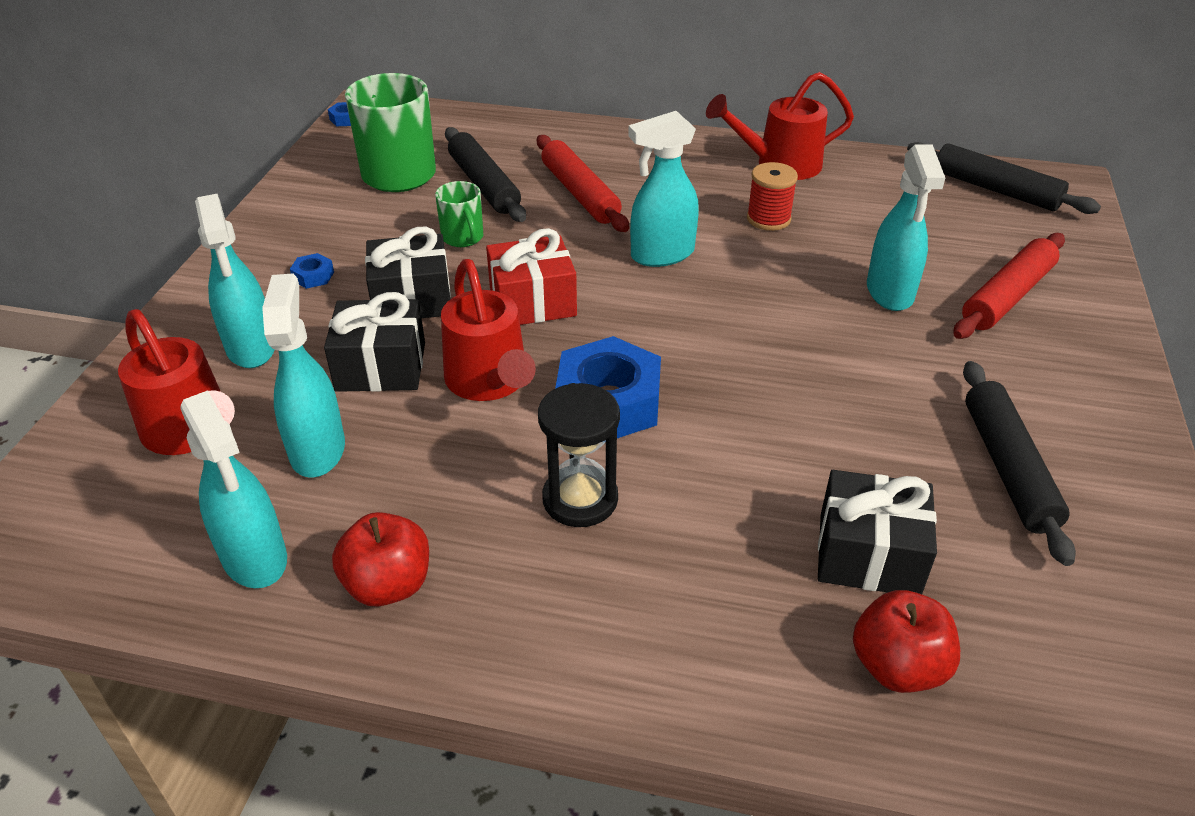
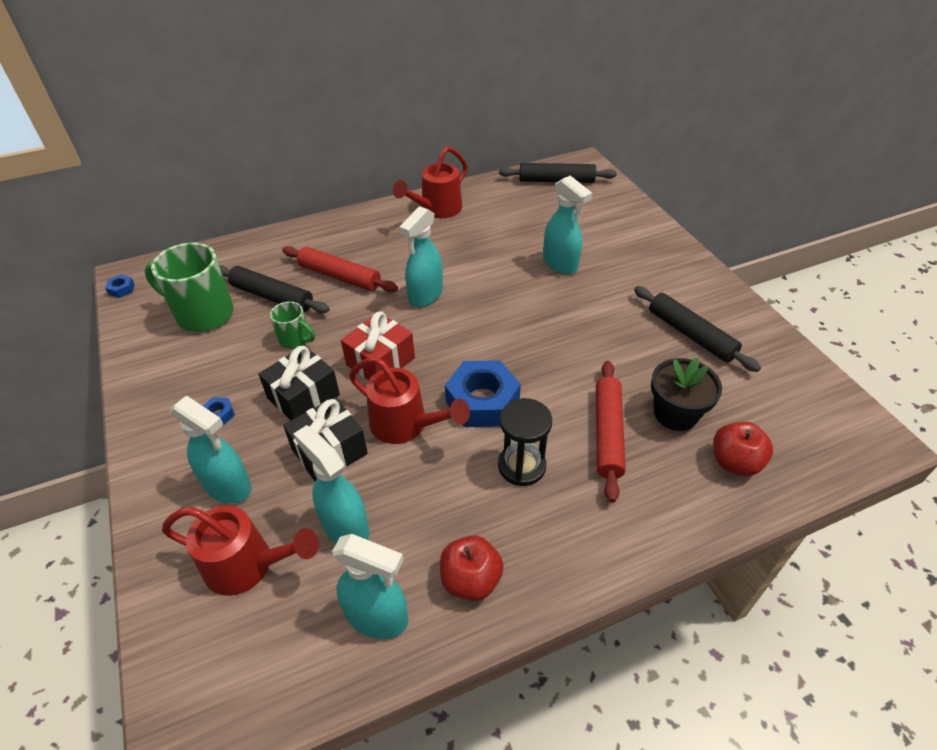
camera: 35 degrees left, 5 degrees up
(768, 219) = (462, 246): red spool -> none
(868, 554) = (675, 414): black gift -> black flower pot
(1006, 296) = (613, 241): red rolling pin -> red rolling pin (607, 433)

